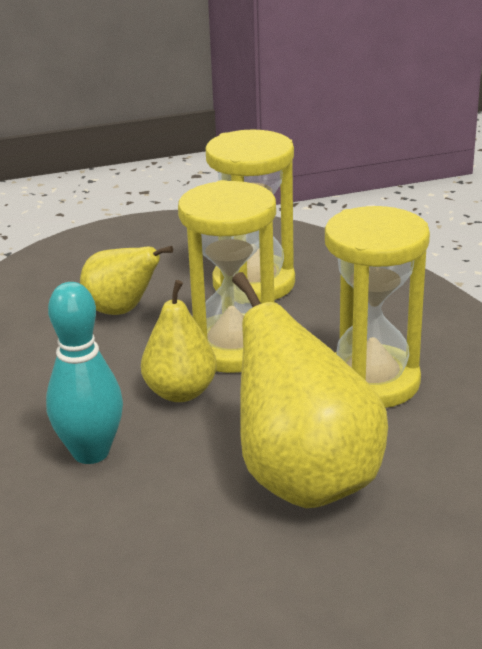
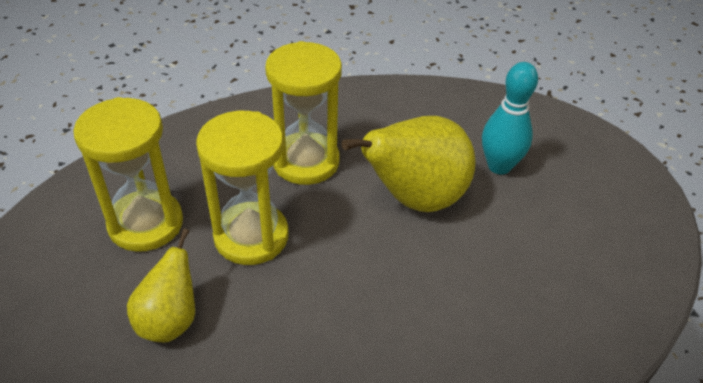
camera: 95 degrees left, 15 degrees up
(91, 452) = (390, 321): turquoise bowling pin -> turquoise bowling pin (499, 166)
(180, 392) = (311, 268): yellow pear -> none

